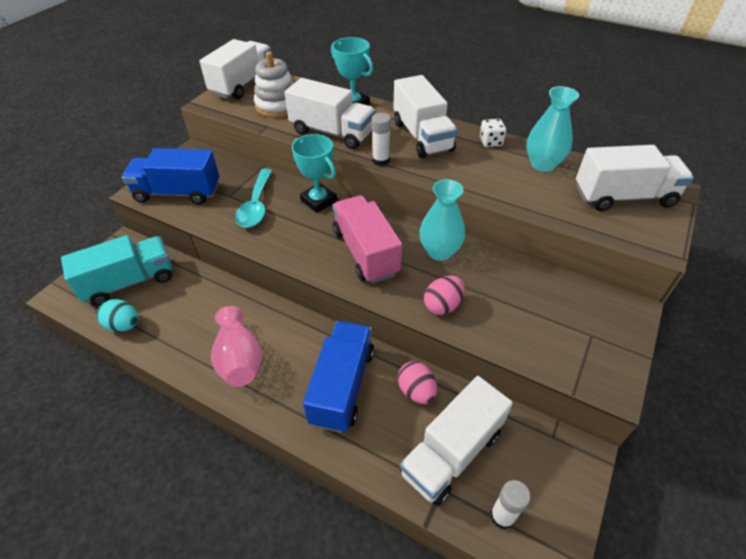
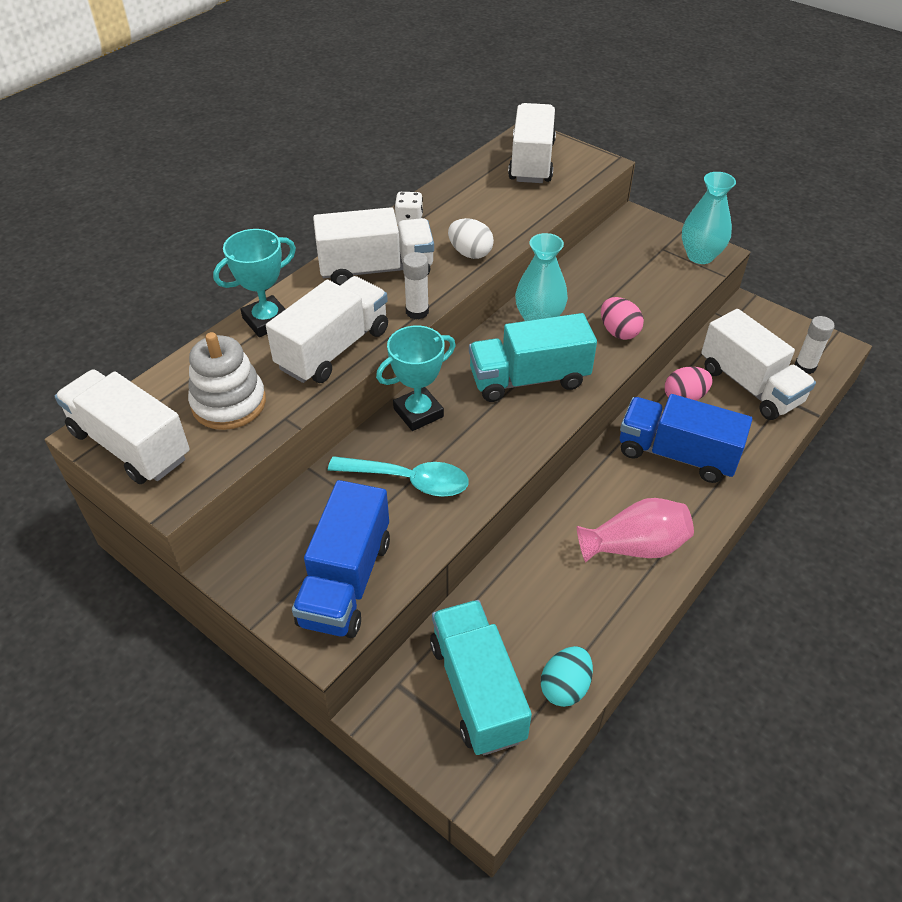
camera: 80 degrees left, 0 degrees up
(365, 252) = (529, 379): pink truck -> turquoise truck
(462, 177) = (470, 253): none -> white egg
(542, 164) = (464, 195): turquoise vase -> turquoise vase (700, 256)

